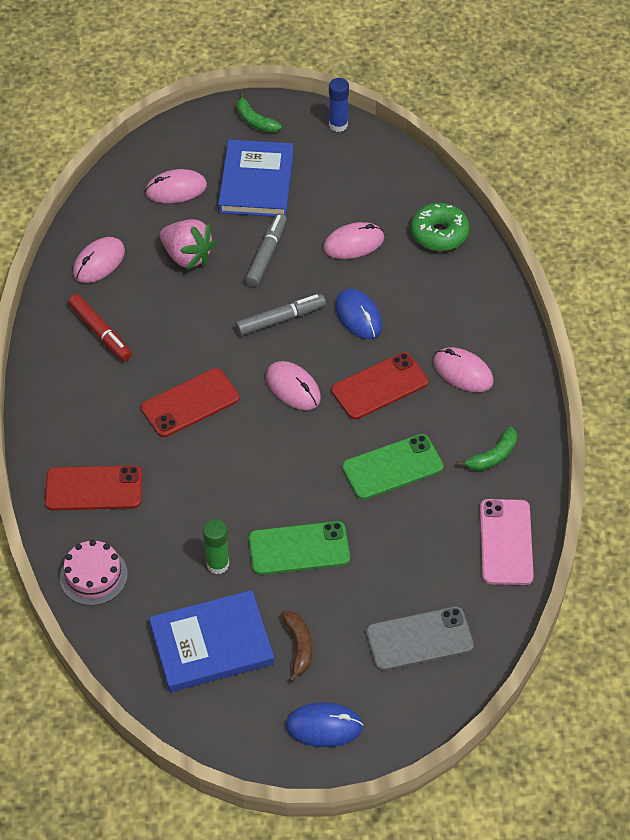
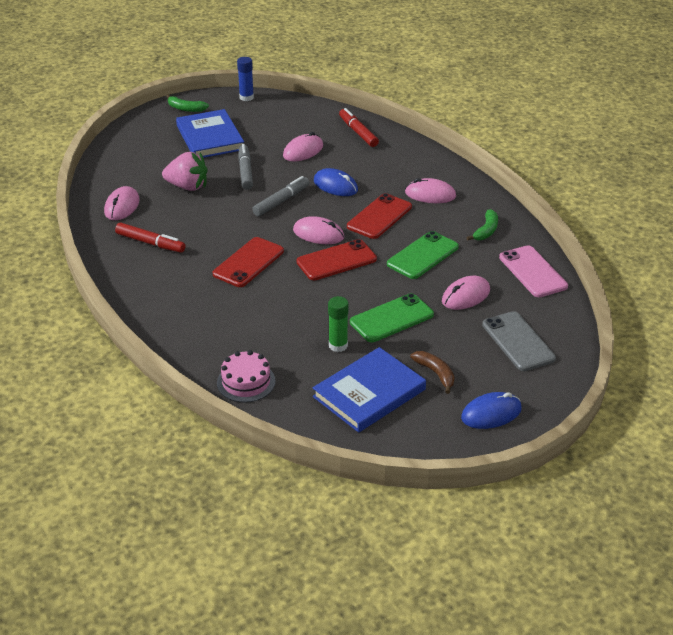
camera: 25 degrees left, 15 degrees down
(94, 488) = (209, 331): red phone -> red phone (336, 261)
(176, 189) = (153, 155): pink mouse -> pink mouse (465, 296)
(419, 639) = (518, 341): grey phone -> grey phone turned 75 degrees counterclockwise
(439, 234) = (358, 132): green donut -> red marker

